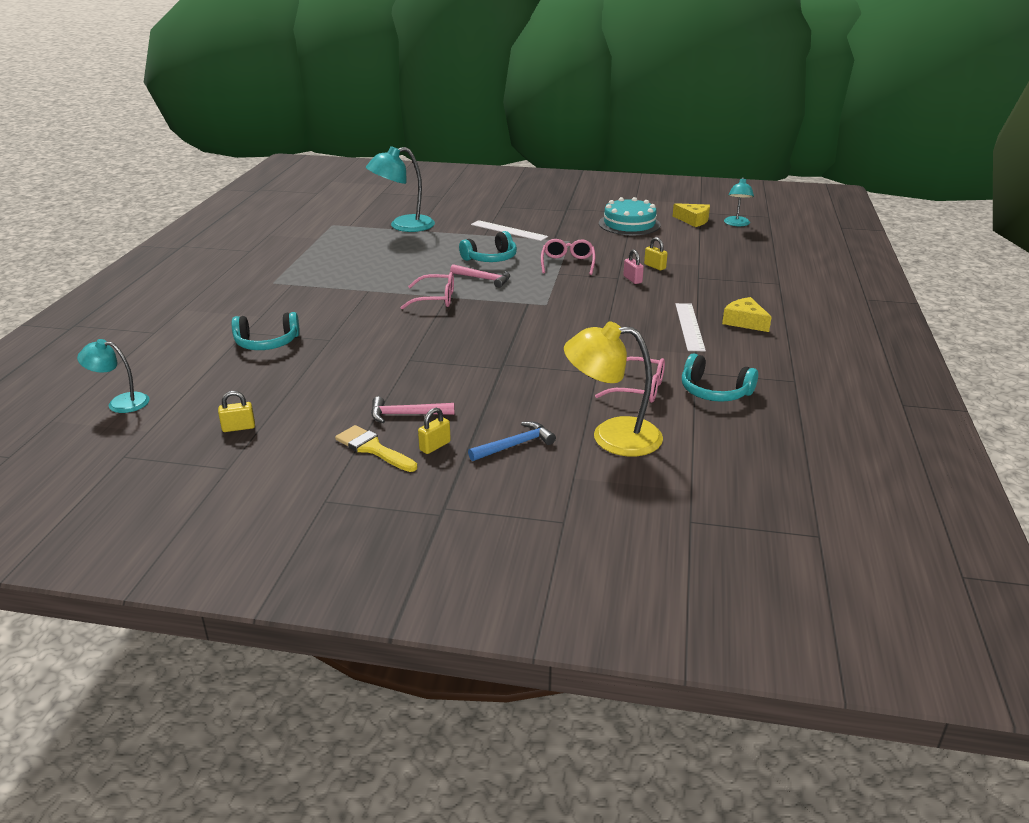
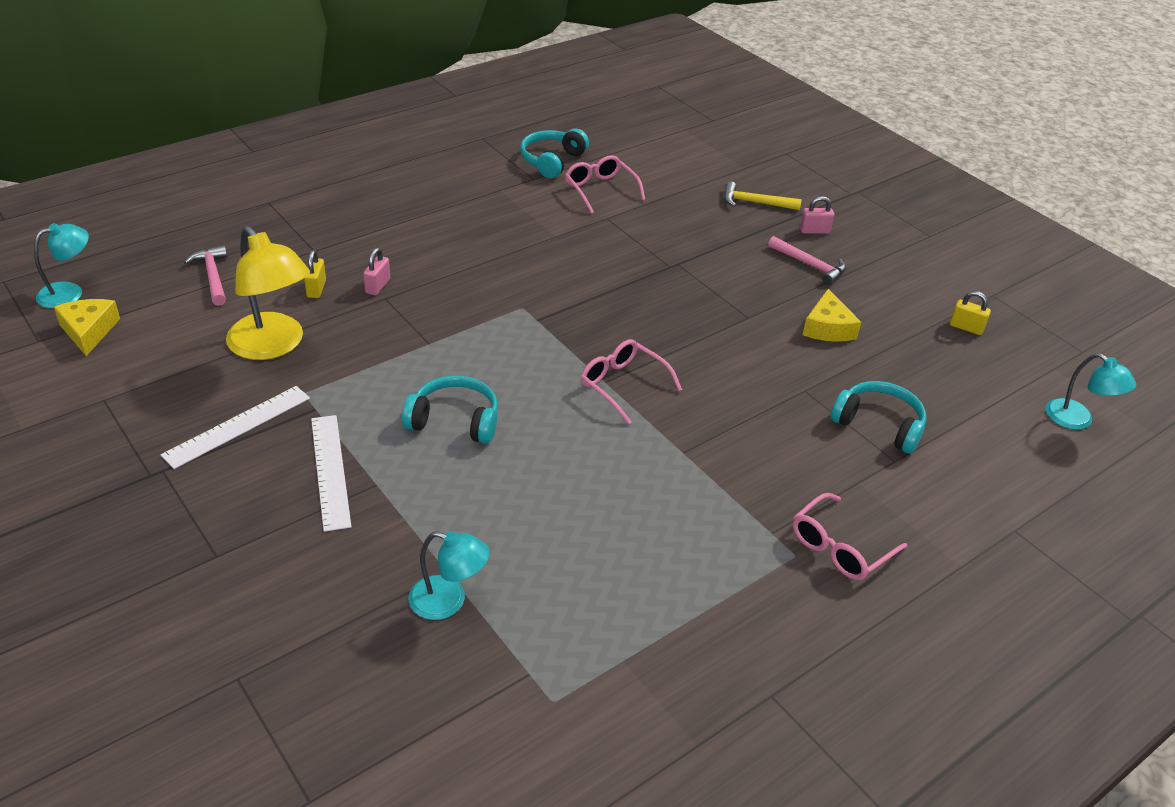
camera: 140 degrees left, 10 degrees up
(373, 448) = (864, 252): yellow brush -> none
(403, 226) = (448, 601): turquoise lamp -> turquoise lamp, size x0.60
(435, 446) = (814, 231): yellow padlock -> pink padlock
(484, 279) = (522, 386): pink hammer -> pink hammer (212, 276)
(515, 445) = (755, 203): blue hammer -> yellow hammer
(568, 263) = (388, 352): pink glasses -> pink glasses (840, 548)
(612, 436) = (679, 174): yellow lamp -> yellow lamp (273, 346)
(629, 224) = (168, 376): turquoise cake -> none
(690, 326) = (450, 210): white ruler -> white ruler (237, 426)
(714, 391) = (552, 161): turquoise headphones -> turquoise headphones turned 135 degrees counterclockwise
(744, 322) = (398, 189): yellow cheese -> yellow cheese (827, 328)

